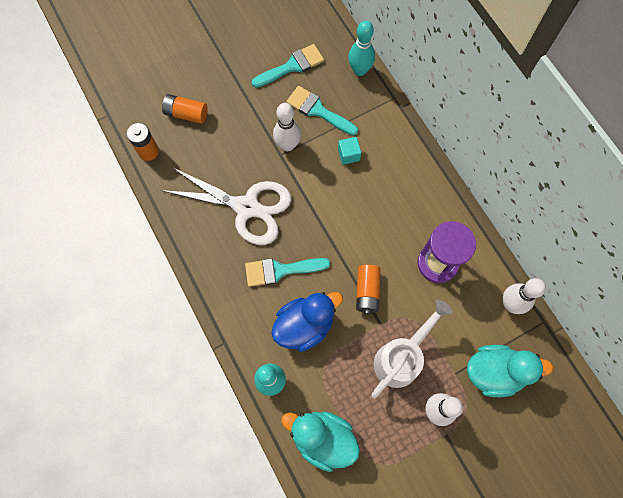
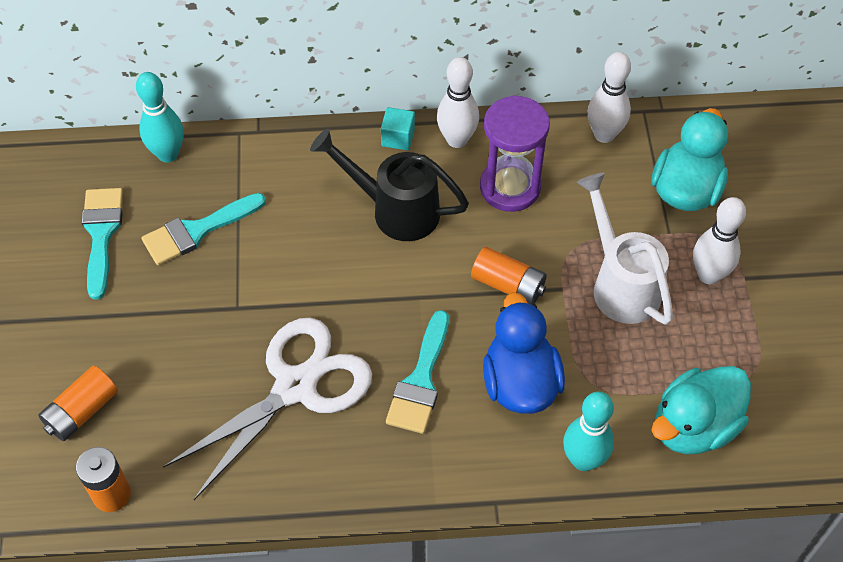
camera: 65 degrees left, 15 degrees down
(287, 145) = (228, 292): white bowling pin -> white bowling pin (457, 140)
(348, 155) = (291, 222): turquoise cube -> turquoise cube (398, 138)
(386, 205) = (394, 209): none -> black watering can

